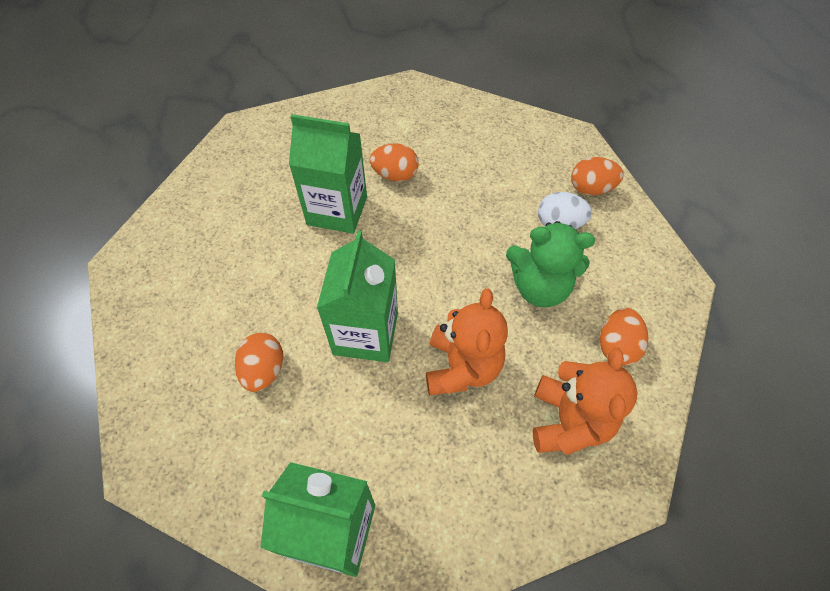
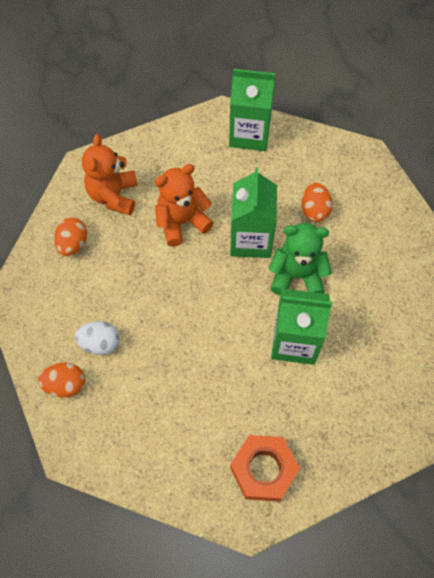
camera: 175 degrees right, 5 degrees up
(392, 114) = (263, 470): none -> orange nut
(395, 175) = (249, 386): orange egg -> none
(461, 367) = (182, 222): orange teddy bear -> orange teddy bear turned 60 degrees clockwise
(539, 287) = (123, 284): green teddy bear -> green teddy bear (297, 276)

